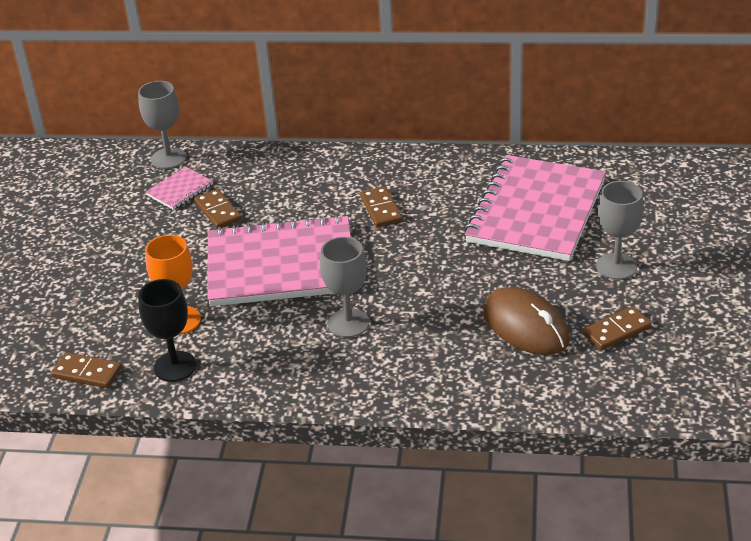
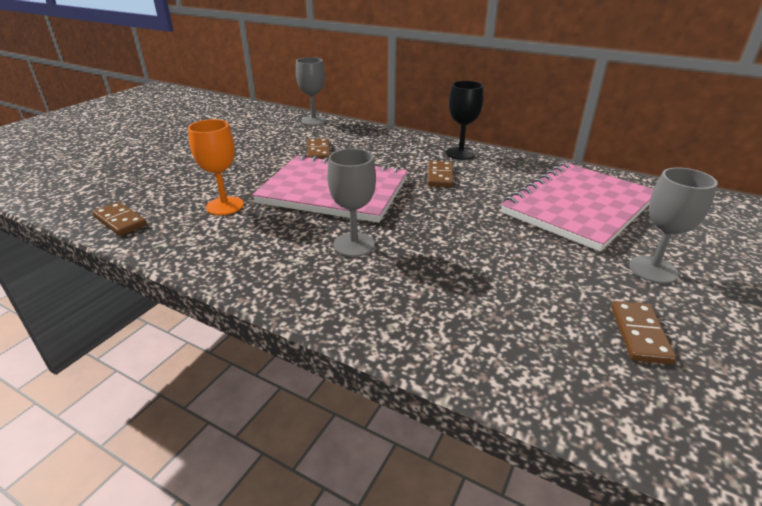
camera: 20 degrees right, 5 degrees down
(175, 366) = (185, 236): black goblet -> black goblet (460, 153)
(180, 190) = (305, 136): pink notebook -> none
(525, 326) = (529, 297): brown mouse -> none
(617, 331) = (640, 334): brown domino -> brown domino turned 75 degrees counterclockwise

